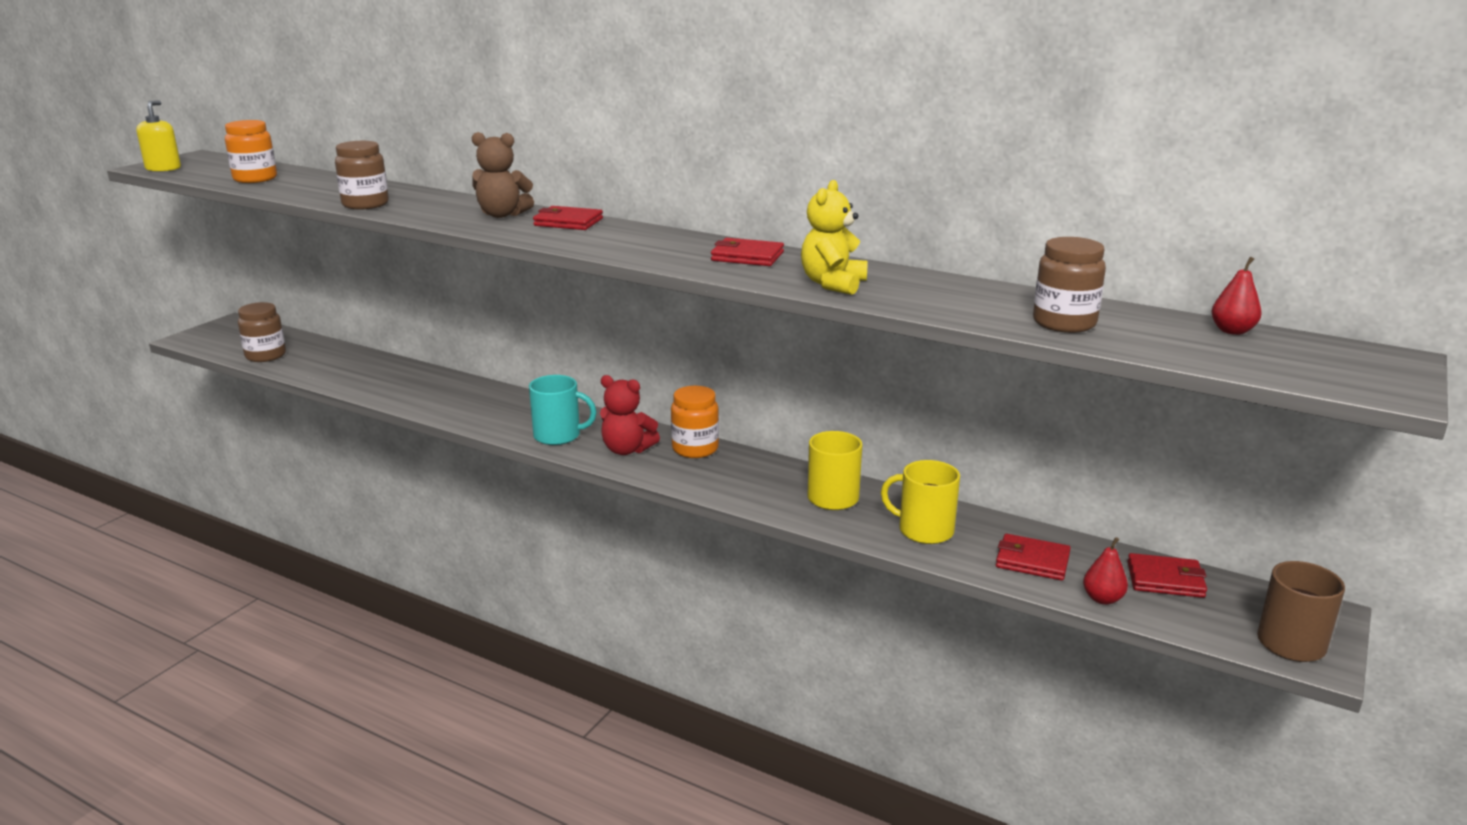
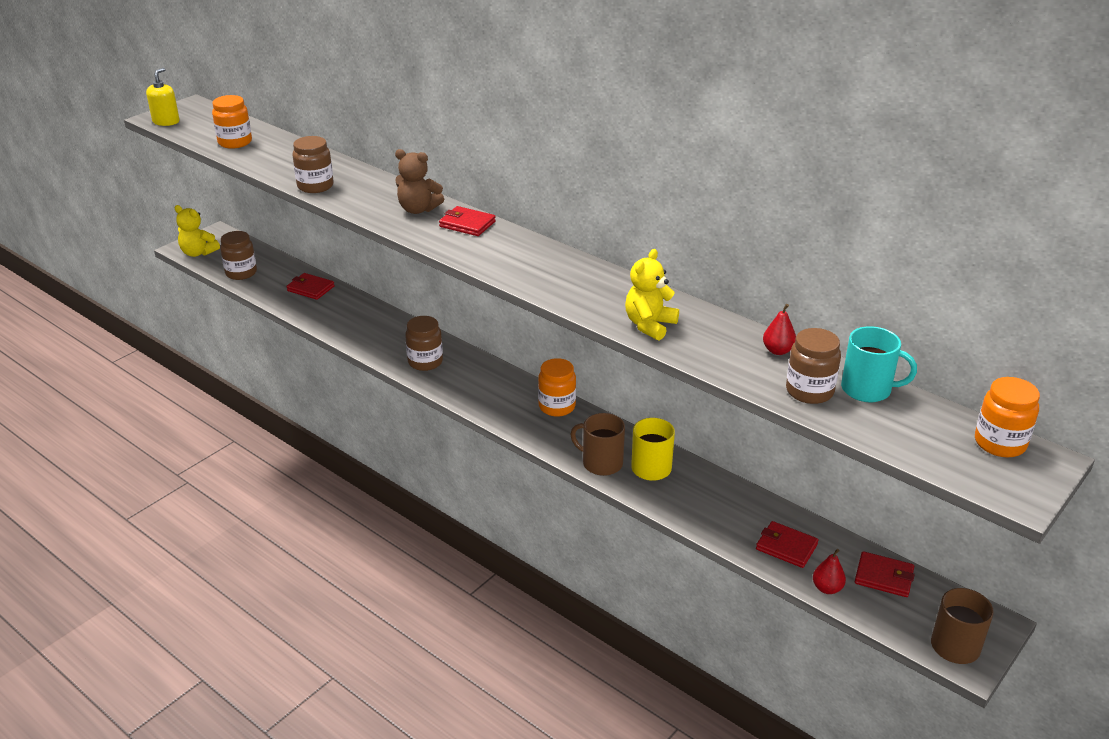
camera: 10 degrees right, 10 degrees up
(208, 341) = (198, 253): none -> yellow teddy bear
(517, 420) = (425, 362): none -> brown jar
(558, 436) = (454, 382): turquoise mug -> turquoise mug (867, 389)
(627, 450) = (504, 402): red teddy bear -> none
(747, 257) = (594, 283): red wallet -> red wallet (310, 288)
(768, 498) = (601, 463): none -> brown mug
(924, 530) = (712, 508): yellow mug -> none
(1232, 331) = (937, 414): red pear -> red pear (778, 351)
(1326, 349) = (1000, 443): none -> orange jar

